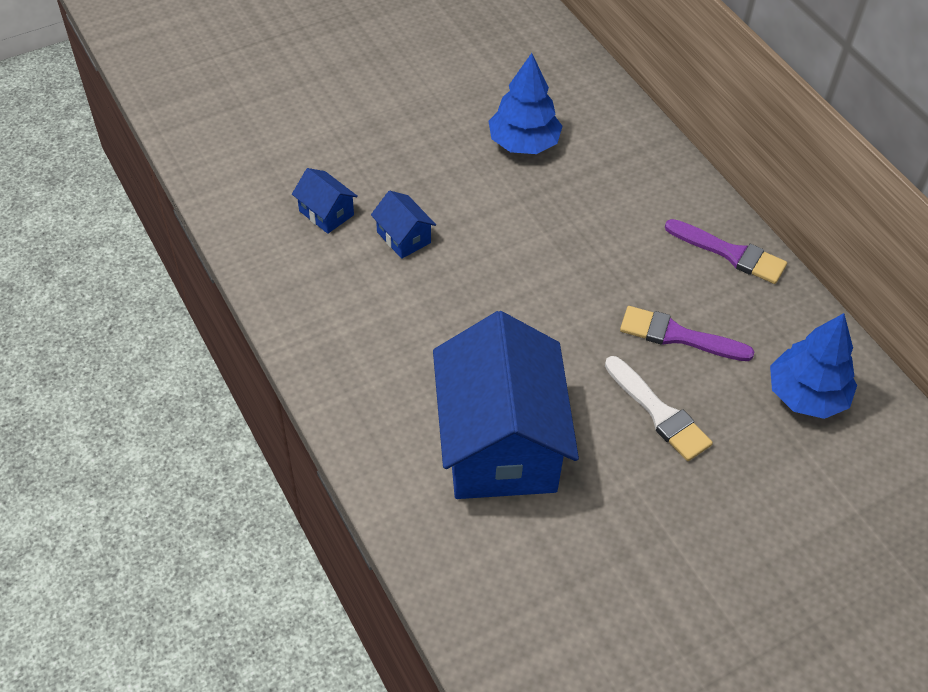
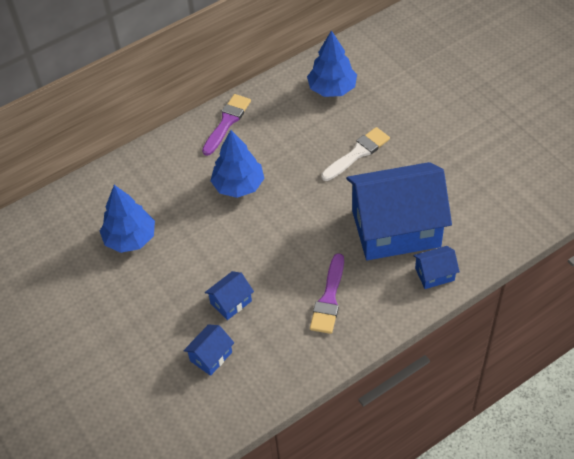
camera: 90 degrees left, 0 degrees up
(405, 481) = (434, 274): none -> blue house
(604, 259) = (238, 185): none -> blue tree
(678, 336) = (298, 146): purple brush -> purple brush (329, 298)

